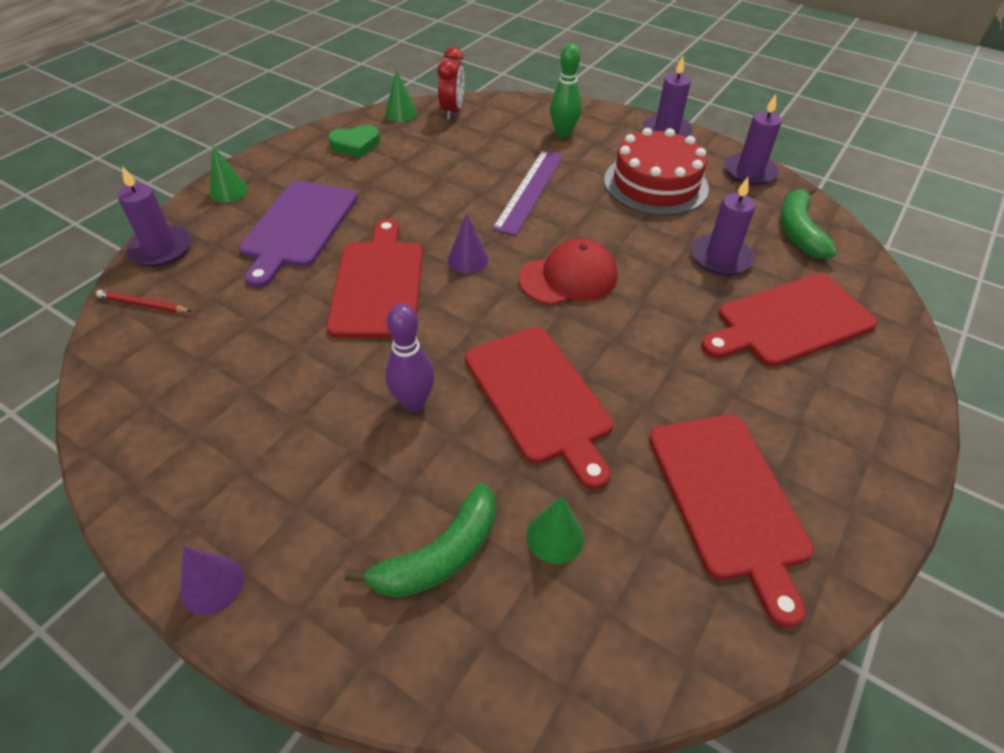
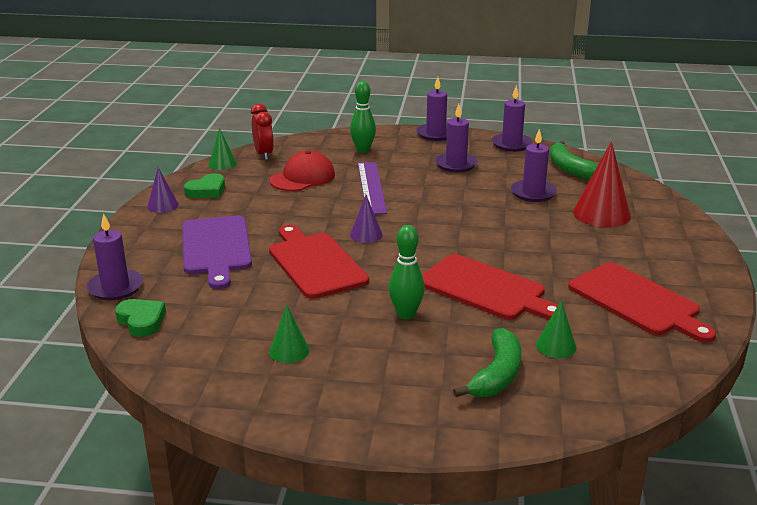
camera: 25 degrees left, 20 degrees down
(143, 304) = (141, 321): red pencil -> green heart
(212, 584) = (367, 433): purple cone -> purple cone (163, 205)
(228, 191) = (131, 241): green cone -> green cone (289, 351)
(413, 402) = (406, 314): purple bowling pin -> green bowling pin
(568, 277) = (445, 227): red cap -> red cap (302, 177)
(655, 184) = (456, 164): red cake -> purple candle
(789, 321) = (601, 214): red cutting board -> red cone

